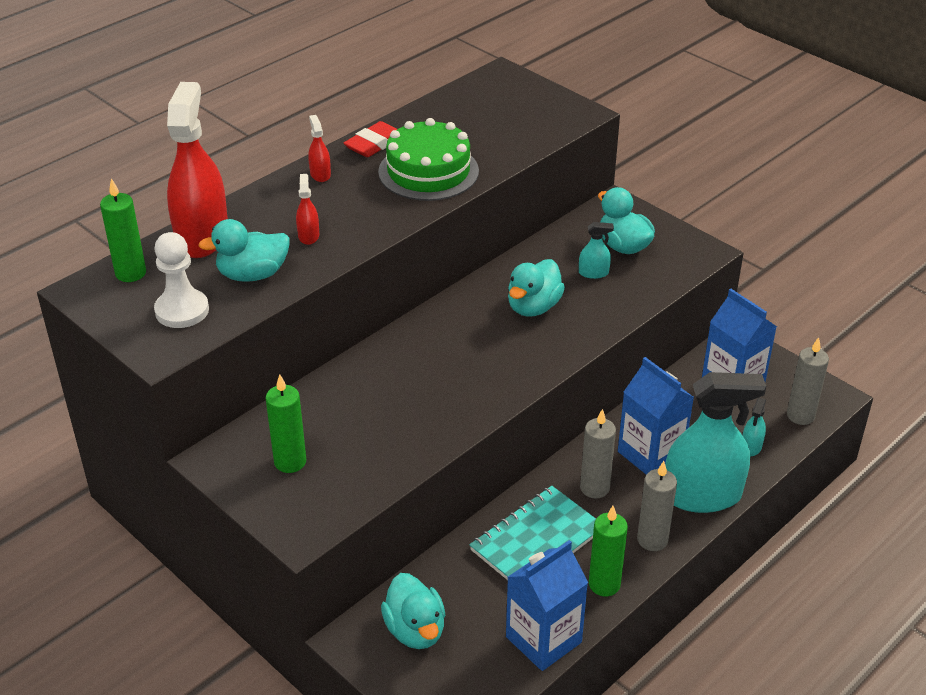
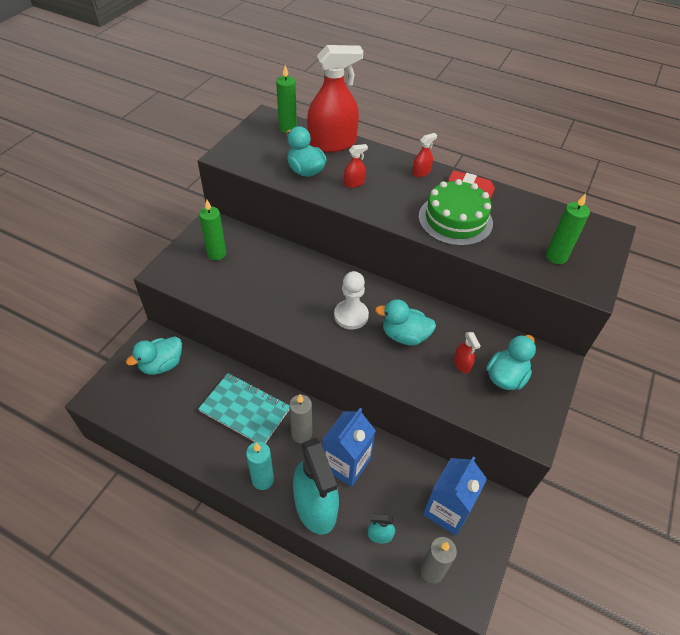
camera: 70 degrees right, 10 degrees up
(182, 310) = (262, 154): white pawn -> white pawn (351, 315)
(543, 639) = (164, 431): blue carton -> none
(593, 273) = (462, 364): turquoise spray bottle -> red spray bottle
(604, 584) = (216, 457): green candle -> green candle (556, 256)
(652, 540) = (262, 479): grey candle -> turquoise candle

